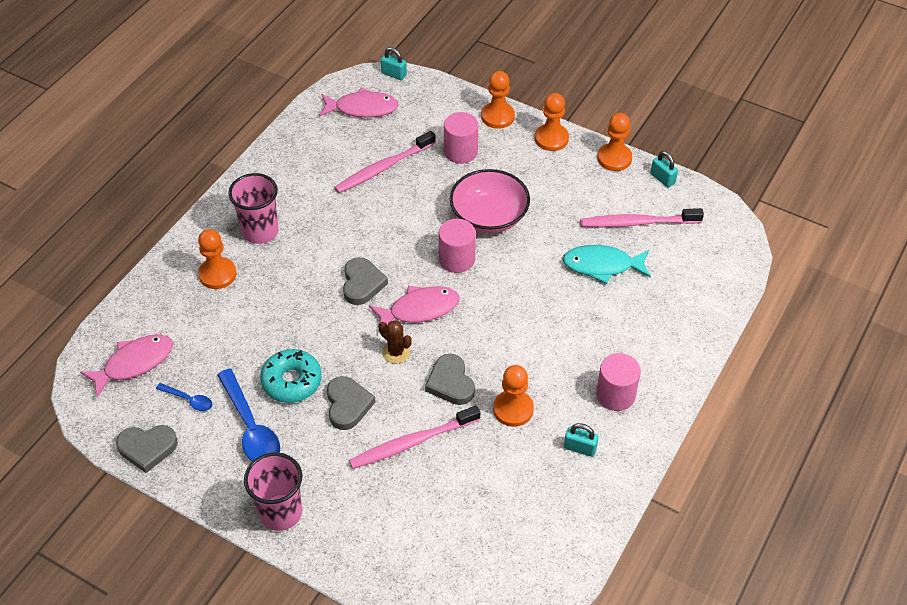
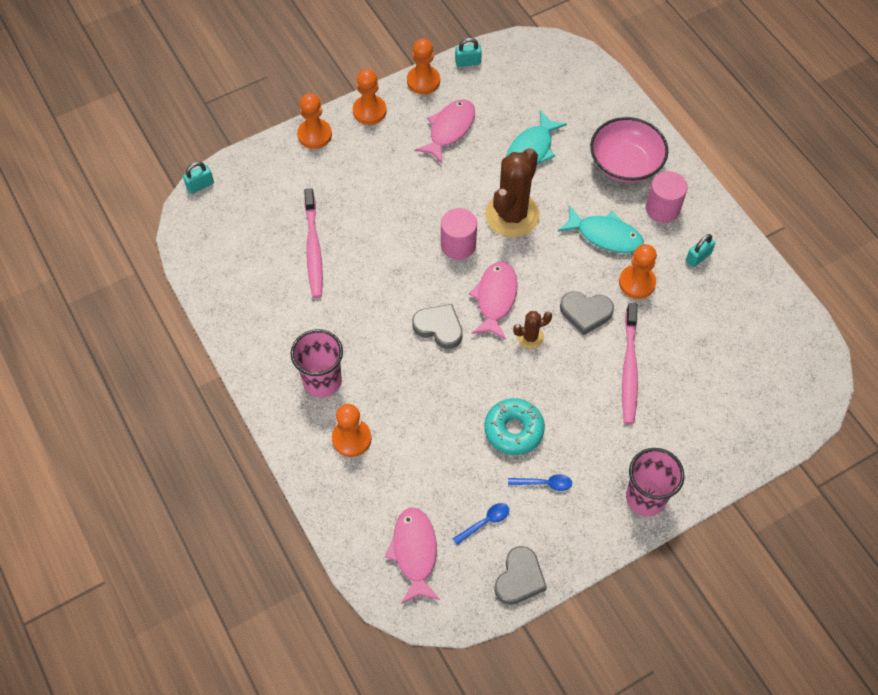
camera: 60 degrees left, 10 degrees up
(251, 427) = (544, 483): blue spoon -> blue spoon, size x0.51
(348, 405) = (564, 398): grey heart -> none
(362, 108) = (225, 230): pink fish -> pink fish (449, 130)
(460, 152) = (337, 182): pink cylinder -> none
(489, 216) = (426, 199): pink bowl -> pink bowl (625, 164)
(518, 283) = (512, 215): none -> brown cactus
(548, 362) = (605, 235): none -> turquoise fish
(637, 223) = (502, 103): pink toothbrush -> none

